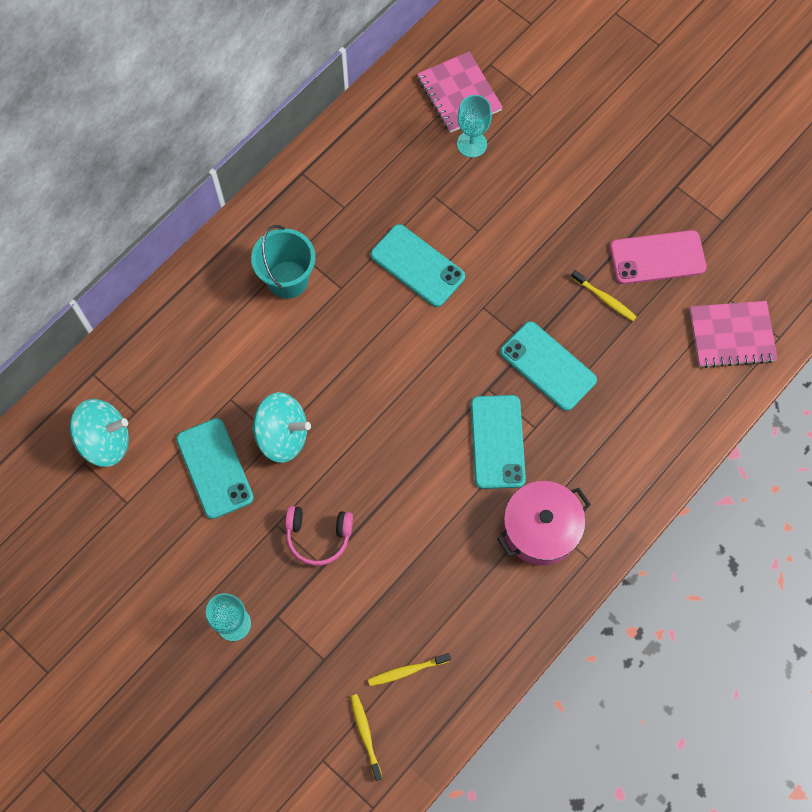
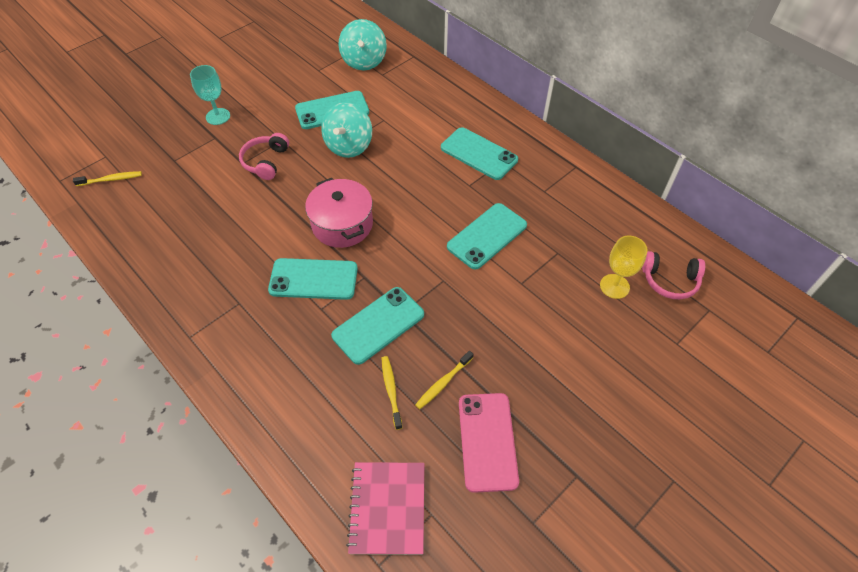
camera: 95 degrees right, 15 degrees down
(287, 279) = (478, 154): turquoise bucket -> turquoise phone
(407, 671) = (146, 205): yellow toothbrush -> yellow toothbrush (391, 391)
(459, 94) = (669, 281): pink notebook -> pink headphones
(471, 144) = (614, 286): turquoise goblet -> yellow goblet
(540, 529) = (227, 303): pink pot -> pink pot (342, 224)

